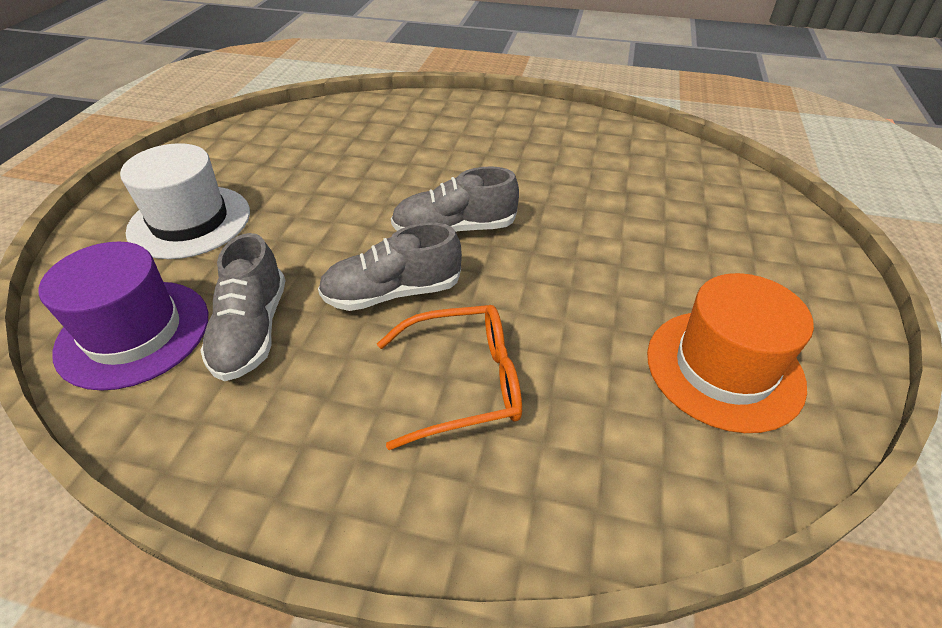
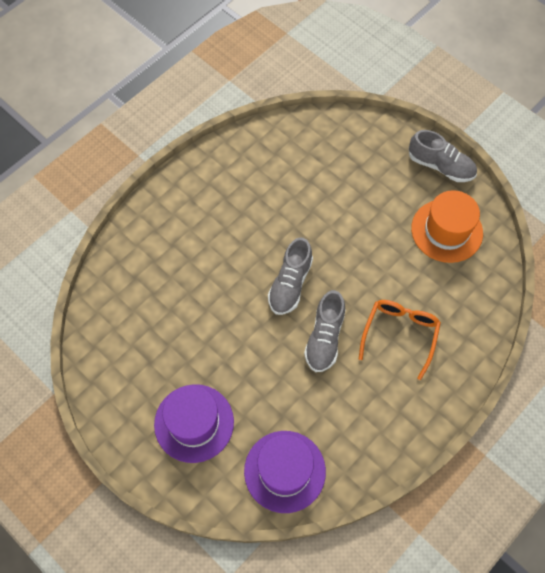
camera: 60 degrees left, 20 degrees up
(190, 221) = (194, 423): white hat -> purple hat
(252, 331) = (315, 413): grey shoe -> grey shoe (440, 166)

